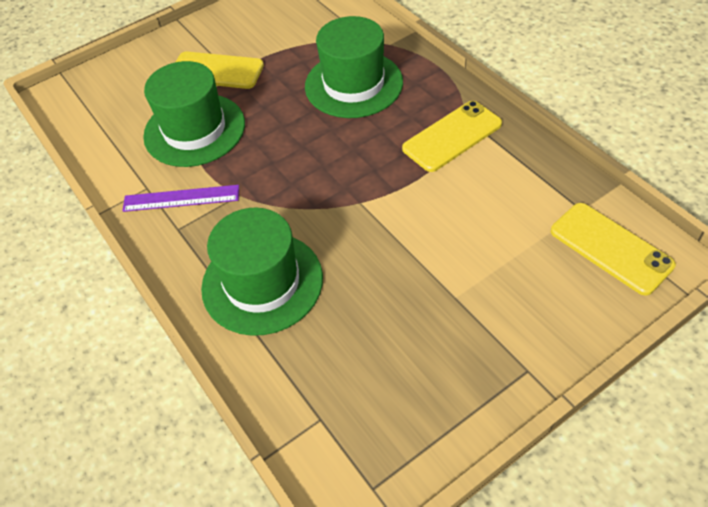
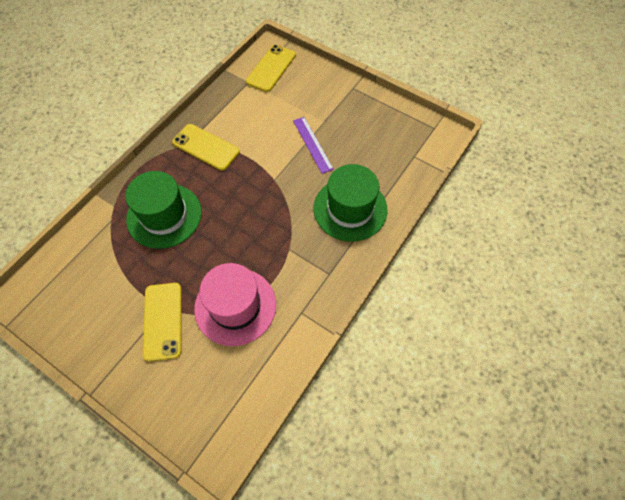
camera: 115 degrees left, 10 degrees up
(181, 198) = (303, 284): purple ruler -> purple ruler (312, 144)
(194, 130) = (235, 306): green hat -> pink hat

